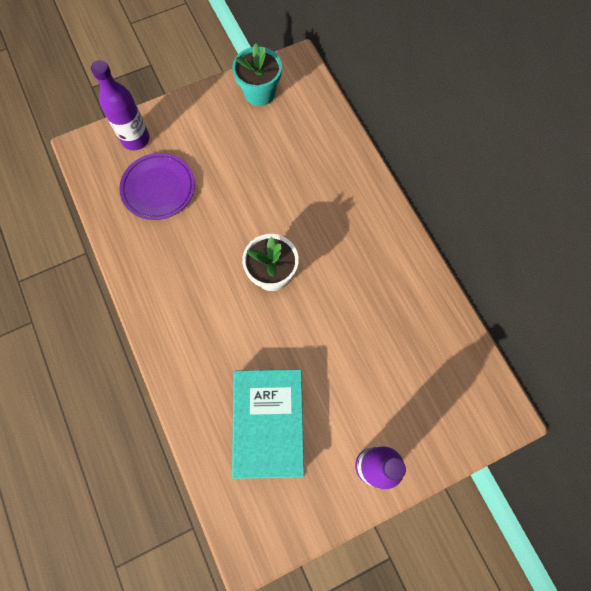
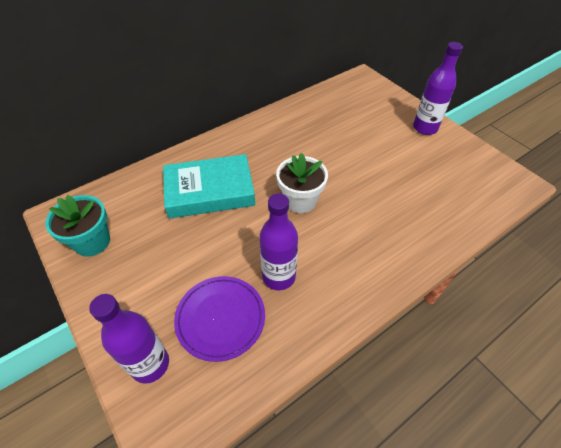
camera: 100 degrees left, 20 degrees down
(185, 238) = (279, 276): none -> purple bottle
(268, 423) = (426, 184): turquoise book -> turquoise book (210, 191)

